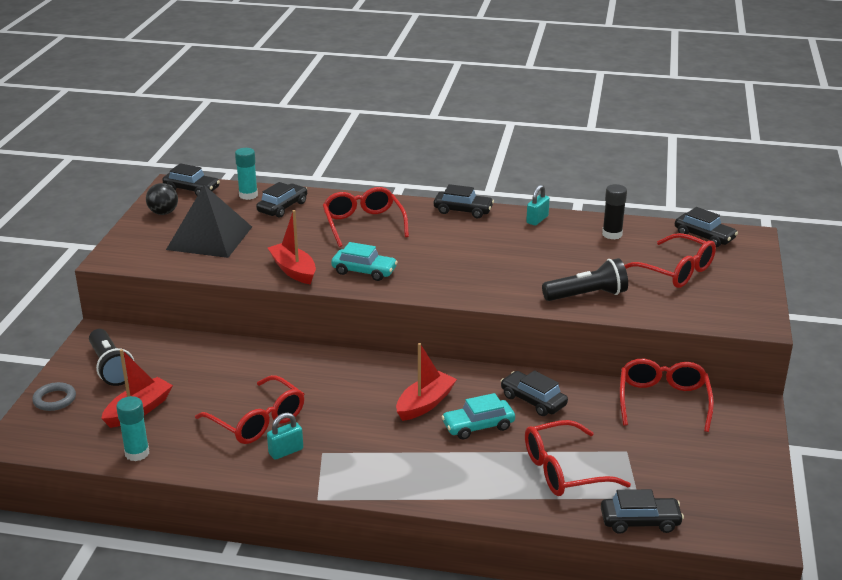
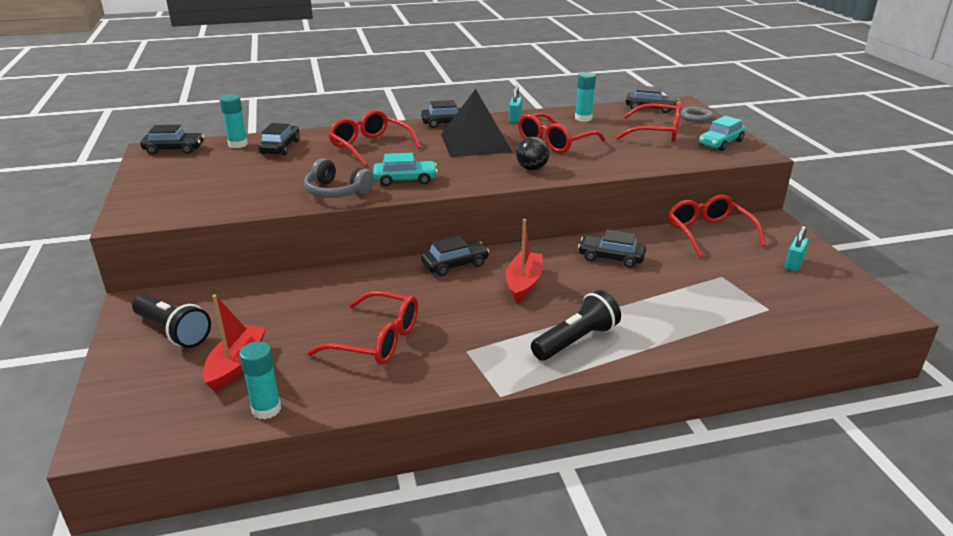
camera: 25 degrees left, 0 degrees up
(54, 399) = (124, 381): grey ring -> grey ring (696, 117)
(163, 213) = (158, 172): black ball -> black ball (532, 169)
(210, 238) = (226, 182): black pyramid -> black pyramid (475, 143)
(286, 451) = (429, 360): turquoise padlock -> turquoise padlock (793, 264)
(293, 270) = (336, 192): red boat -> grey headphones
(478, 426) = (586, 289): turquoise car -> turquoise car (720, 143)
(563, 470) = (691, 305): red glasses -> red glasses (554, 142)
(587, 295) = (612, 160): black flashlight -> black flashlight (576, 340)
(612, 234) = (583, 118): black glue stick -> turquoise glue stick
(640, 521) = (791, 327): black car -> black car (455, 265)

